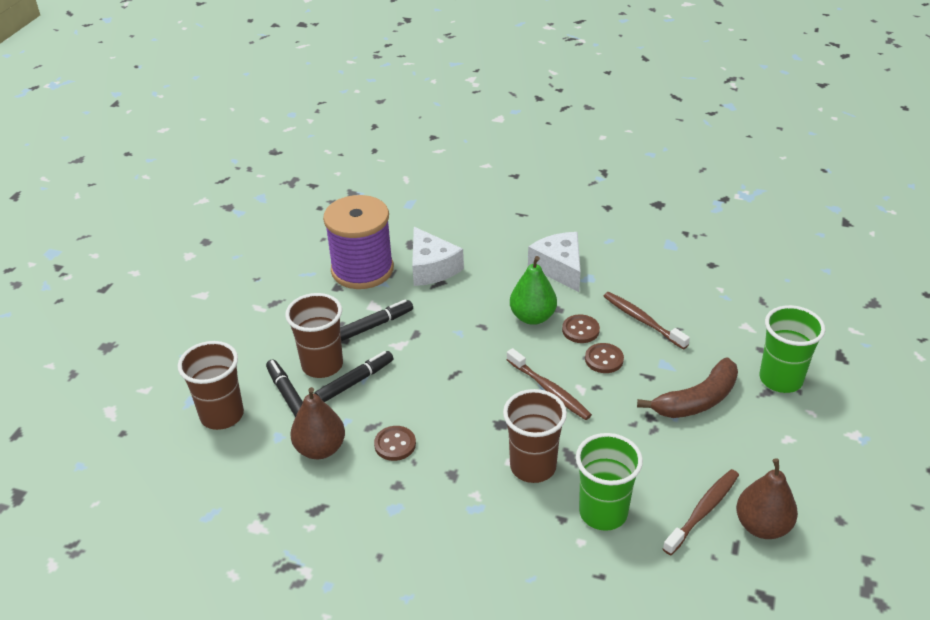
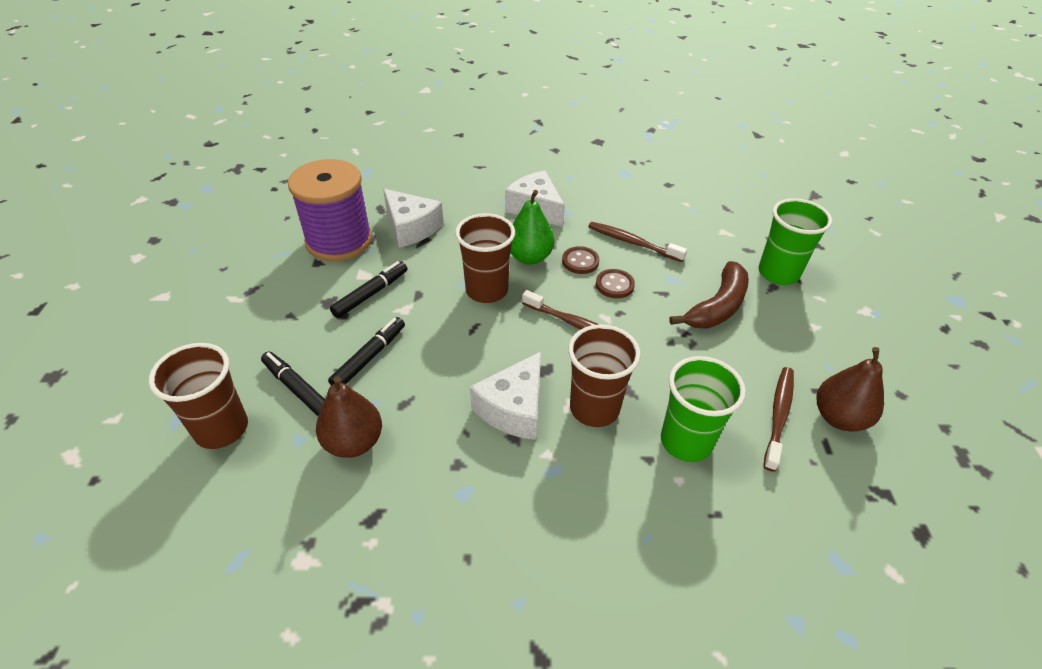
camera: 20 degrees left, 5 degrees up
(322, 365) = (326, 347): brown cup -> brown cup (487, 290)
(395, 444) = (438, 418): brown button -> none
(462, 451) = (514, 408): none -> white cheese

